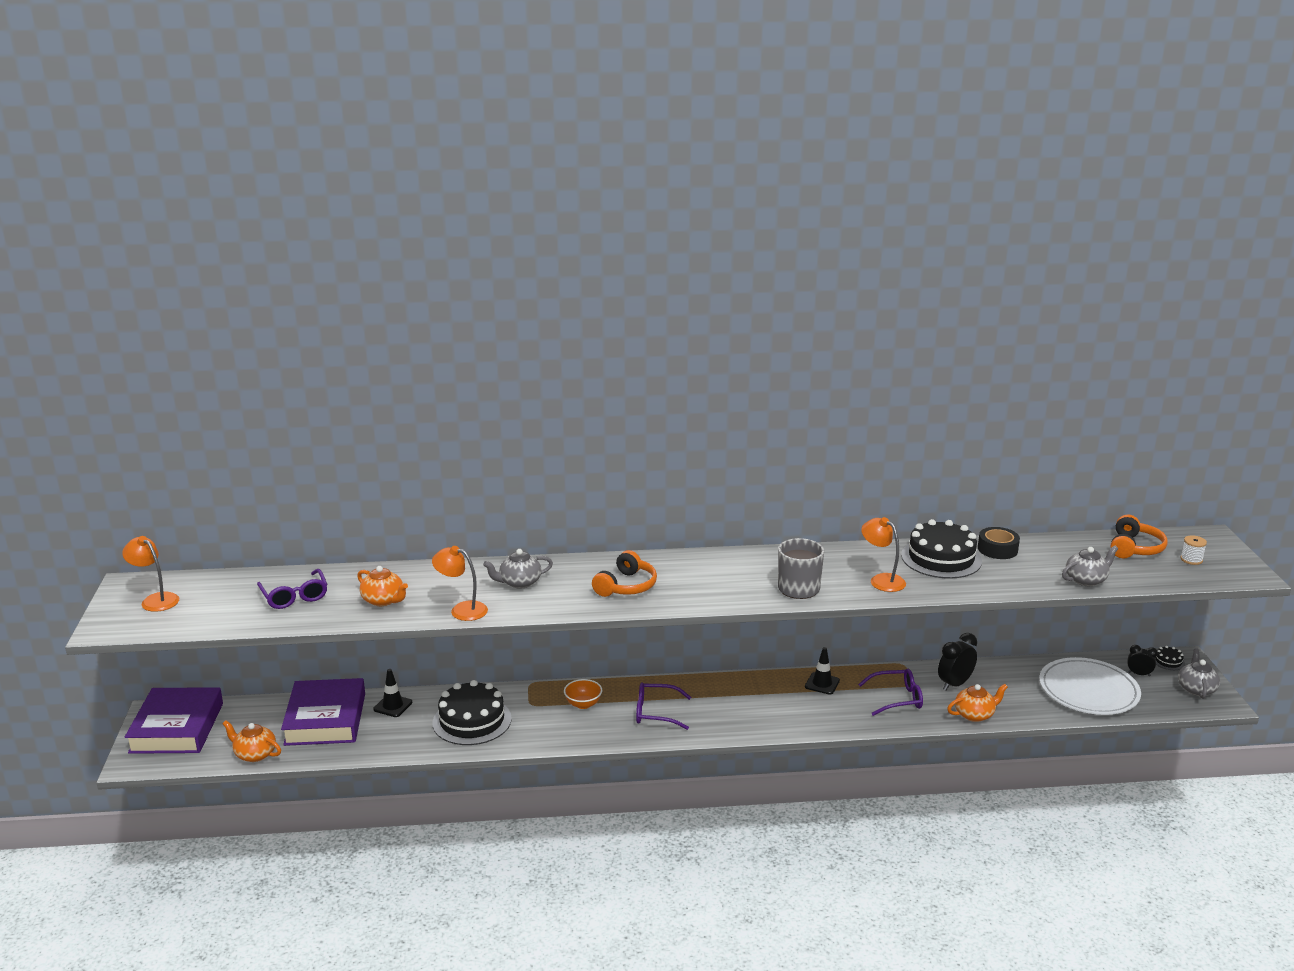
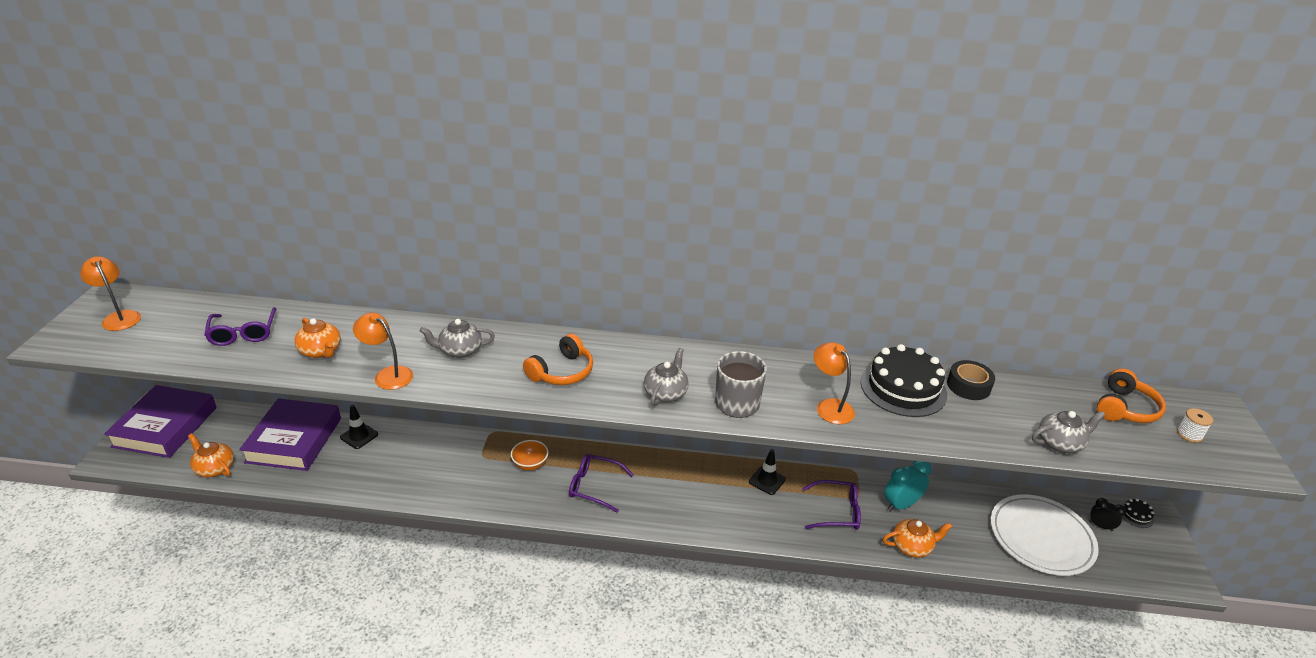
camera: 10 degrees right, 10 degrees up
(472, 721) = (421, 465): black cake -> none
(954, 684) = (901, 505): black clock -> turquoise clock
(1196, 689) = (1161, 556): grey teapot -> grey teapot (666, 393)

